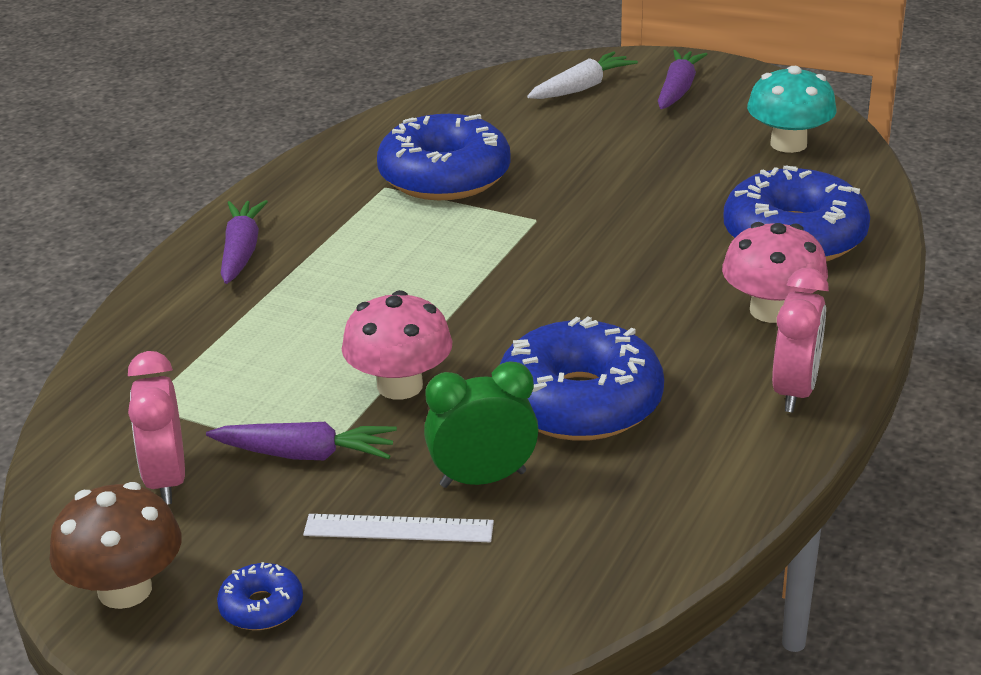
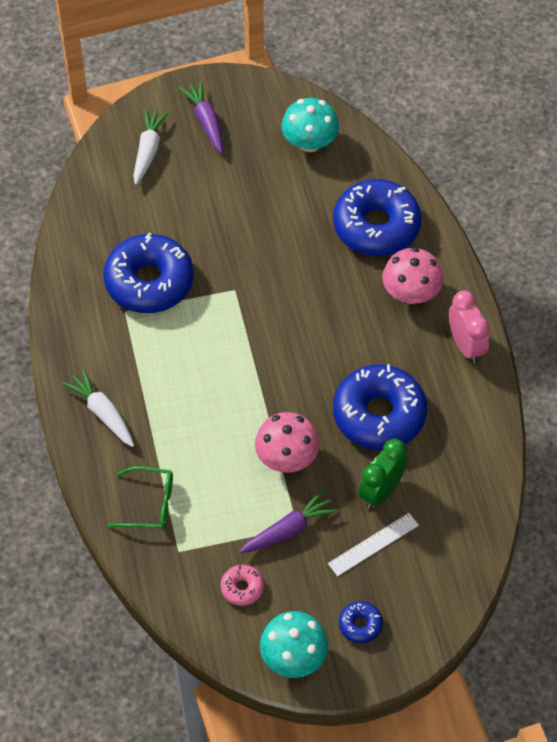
camera: 40 degrees left, 25 degrees up
(125, 590) = (293, 657): brown mushroom -> turquoise mushroom
(166, 480) = (242, 588): pink clock -> pink donut
(177, 348) = (150, 504): none -> green glasses
(241, 252) = (102, 413): purple carrot -> white carrot

